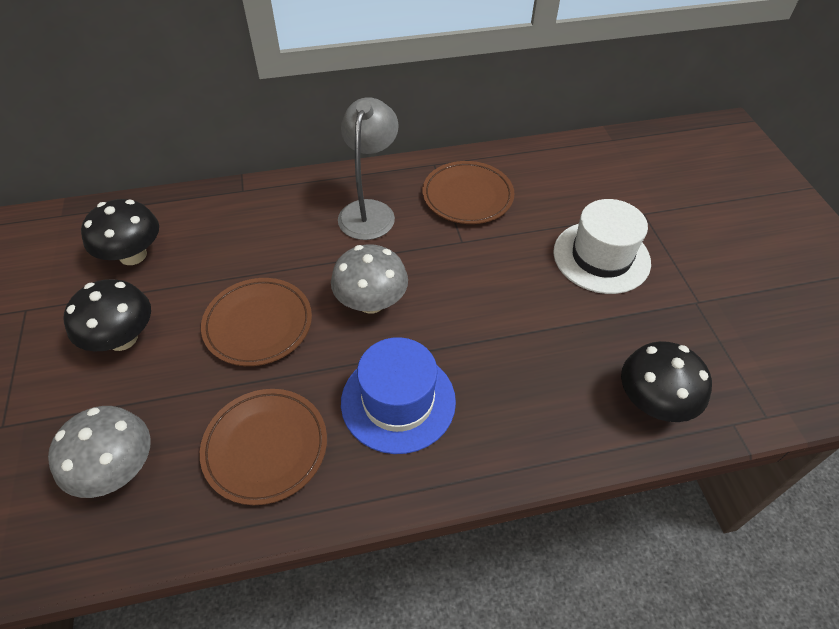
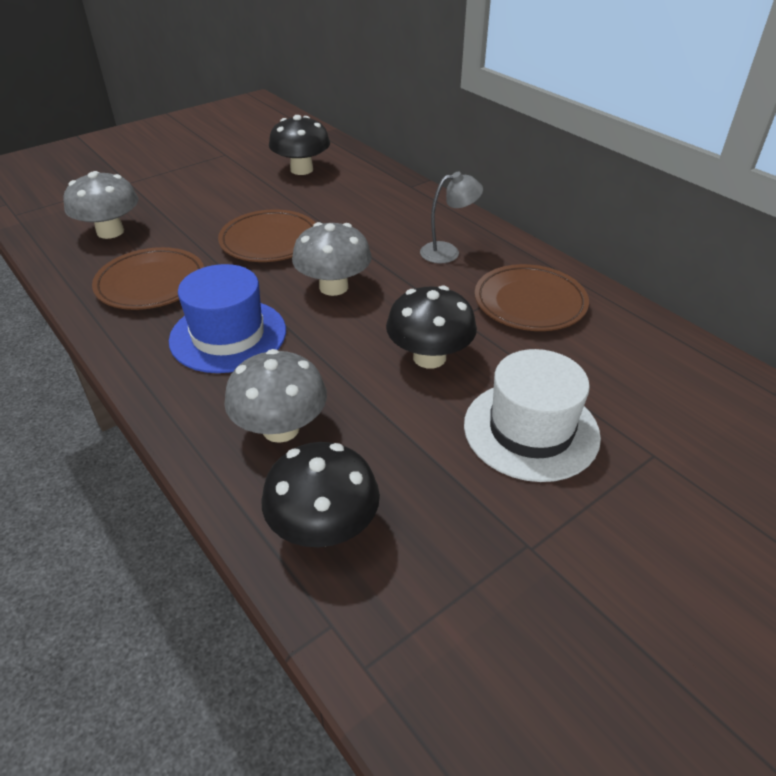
camera: 65 degrees right, 10 degrees down
(122, 338) = (221, 194): black mushroom -> black mushroom (429, 357)
(369, 211) = (448, 252): grey lamp -> grey lamp, size x0.64
(541, 397) = (280, 428): none -> grey mushroom

